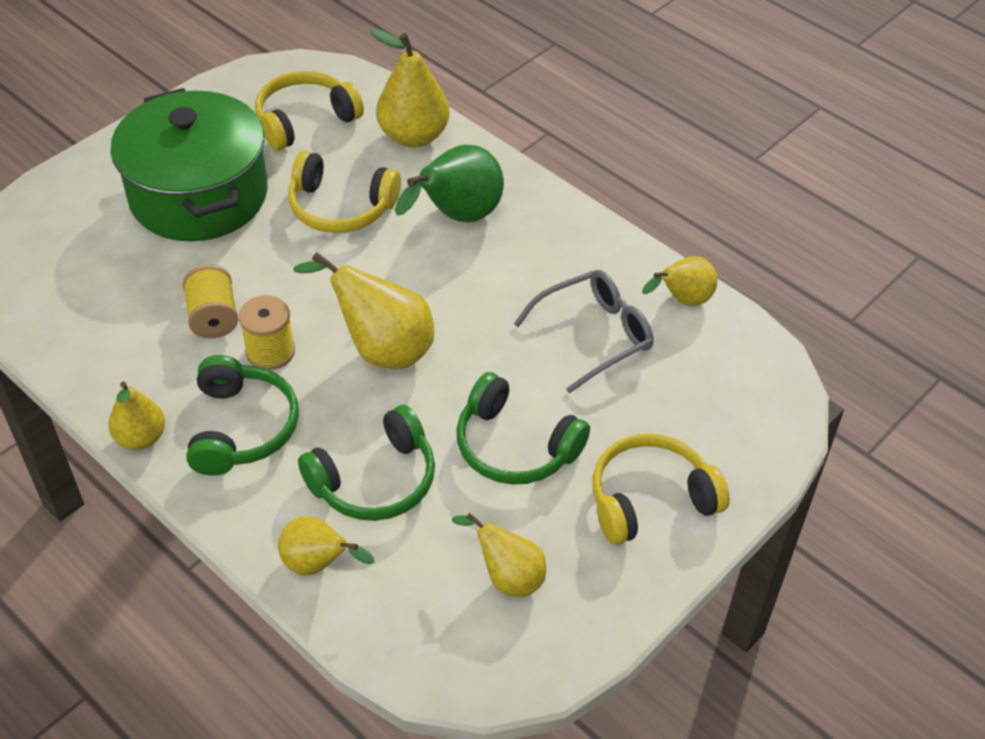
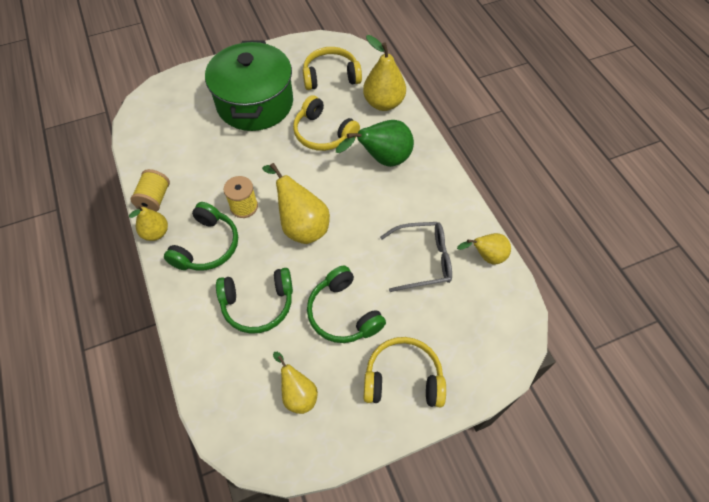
camera: 25 degrees right, 10 degrees up
(213, 317) = (226, 176): yellow spool -> yellow spool (155, 199)
(318, 564) = (203, 343): yellow pear -> none

